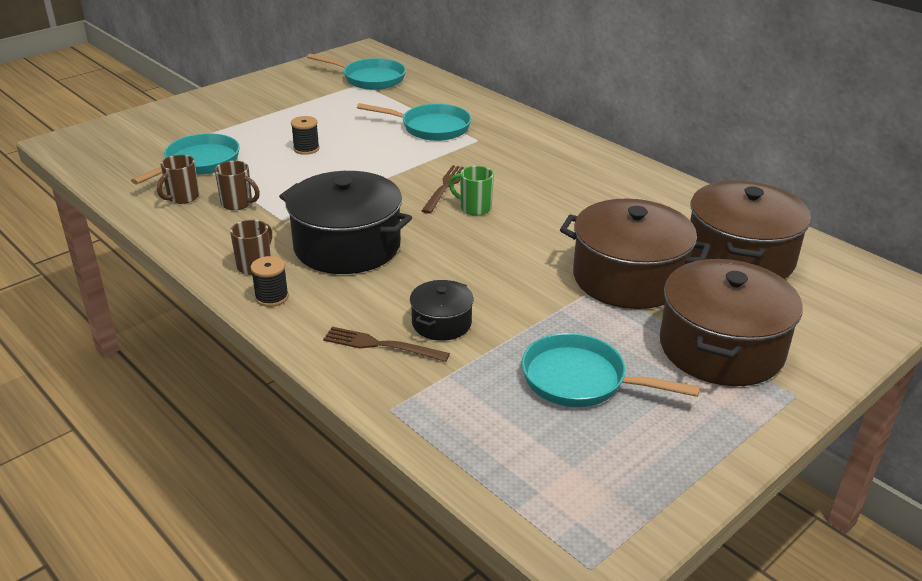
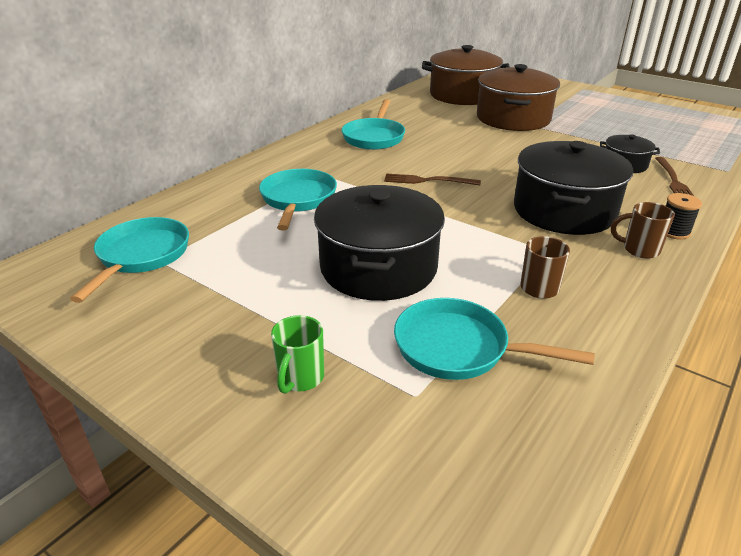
camera: 100 degrees left, 0 degrees up
(182, 198) = (558, 335): brown mug -> none
(306, 149) = (378, 267): black spool -> black pot
(474, 208) = (457, 167): green mug -> green mug (300, 378)
(581, 380) = (630, 127): turquoise pan -> turquoise pan (374, 137)
(721, 348) = (561, 100): brown pot -> none

